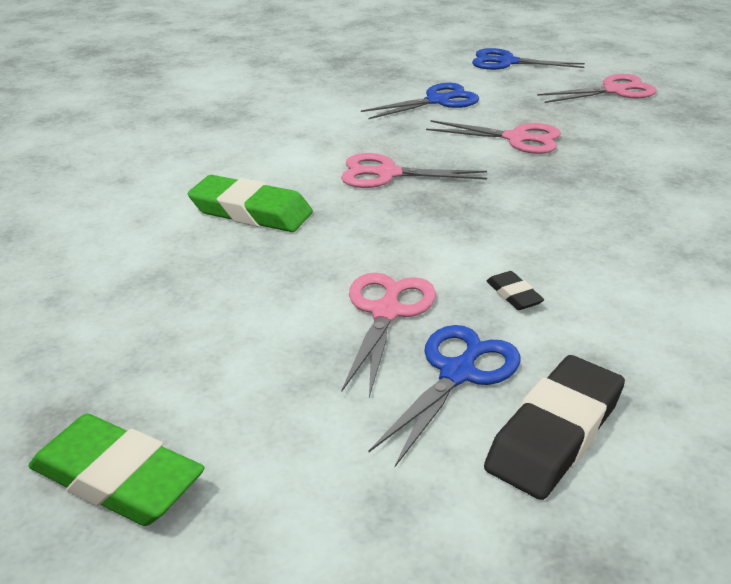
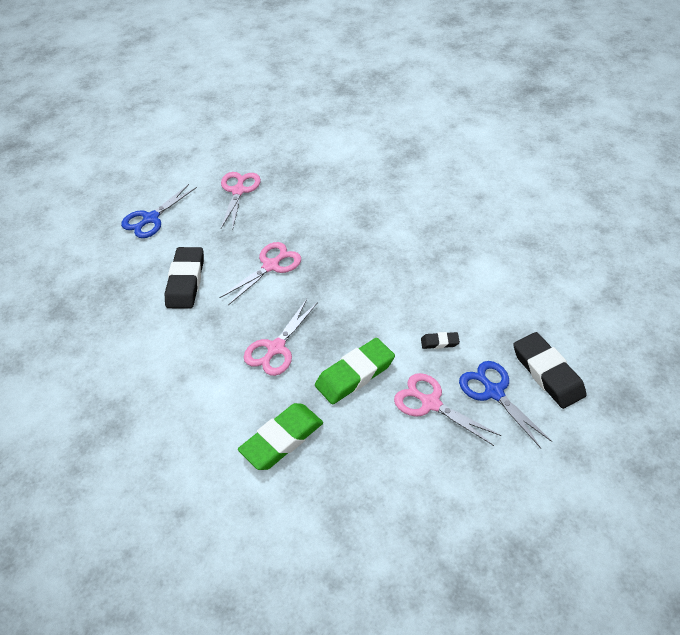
camera: 65 degrees left, 15 degrees up
(117, 478) = (522, 566): green eraser -> green eraser (355, 374)
(438, 101) = (185, 281): blue scissors -> black eraser

